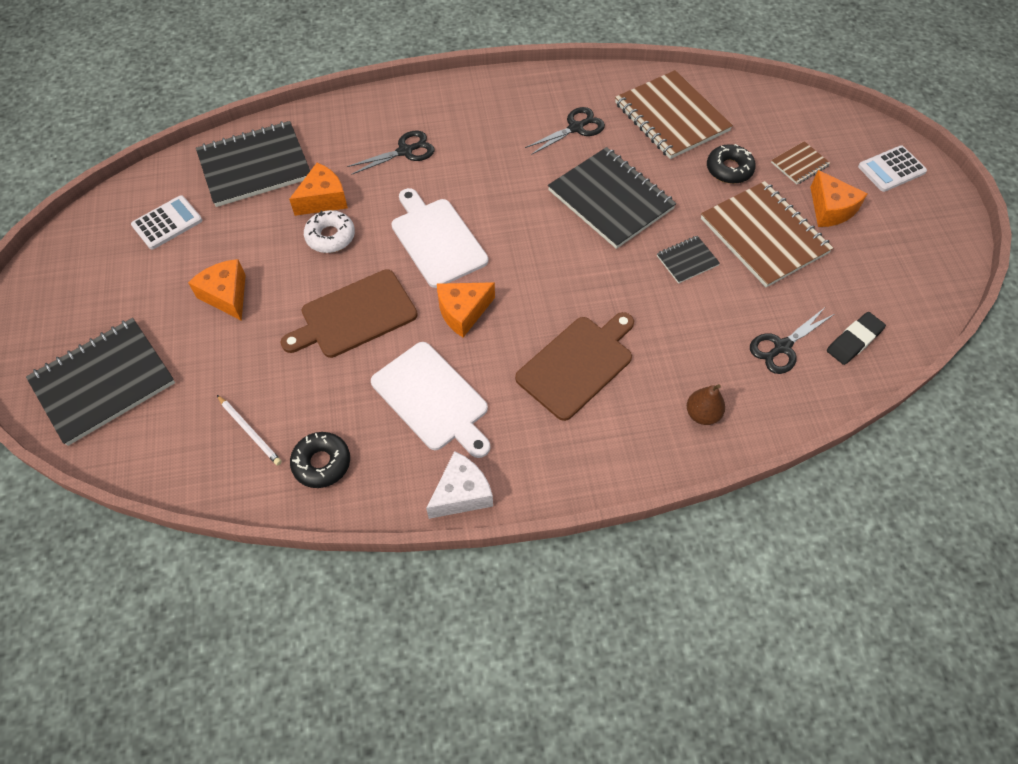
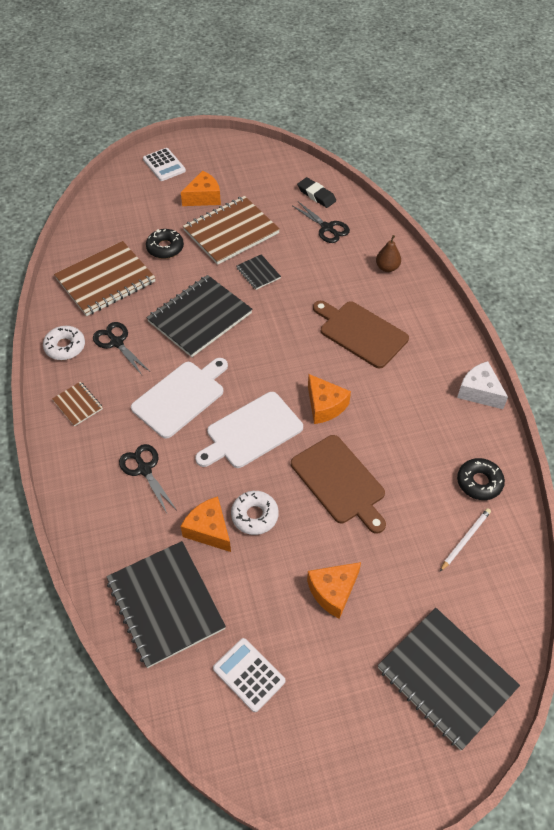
camera: 95 degrees left, 5 degrees down
(432, 399) = (408, 417): white cutting board -> white cutting board (181, 397)
(572, 88) = (65, 347): none -> white donut
(799, 164) = (159, 210): brown notebook -> brown notebook (77, 405)

